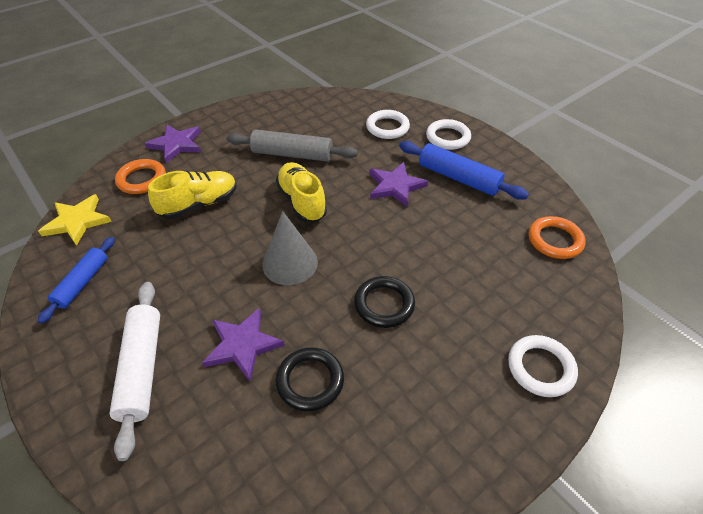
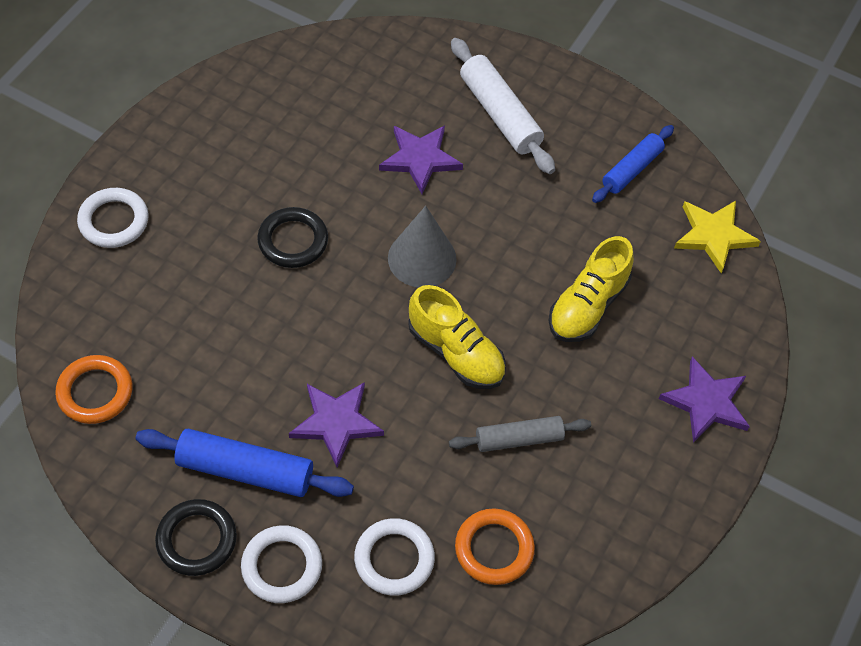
camera: 155 degrees right, 10 degrees up
(82, 283) = (632, 170): blue rolling pin -> blue rolling pin turned 45 degrees clockwise
(142, 179) = (696, 321): orange ring -> orange ring (494, 549)
(292, 154) = (519, 439): grey rolling pin -> grey rolling pin, size x0.66
(310, 381) = (338, 147): black ring -> black ring (196, 540)

